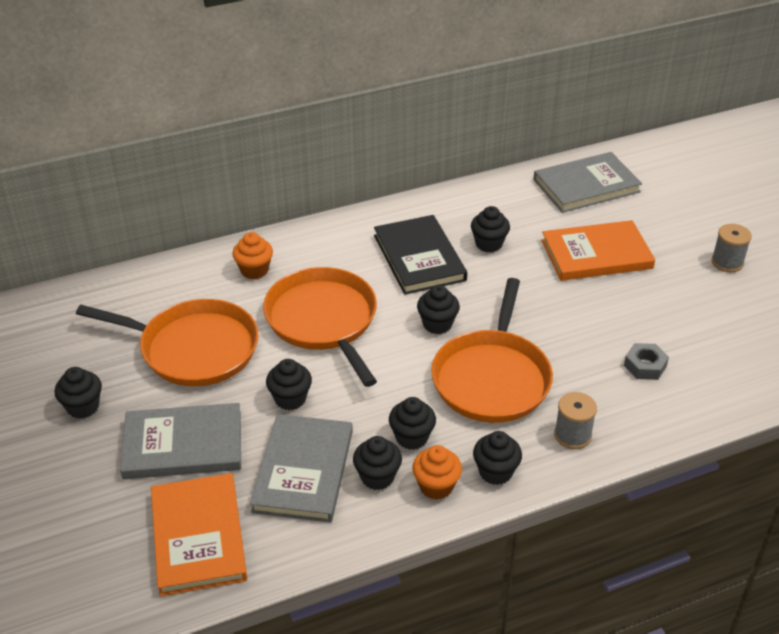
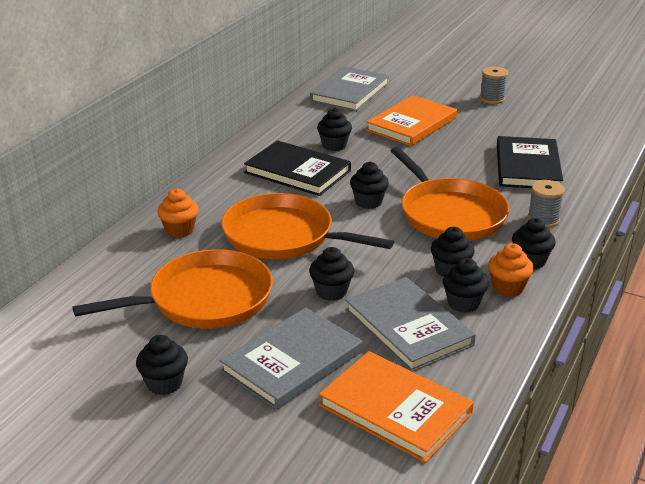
camera: 40 degrees left, 10 degrees down
(645, 366) = (527, 166): grey nut -> black book

